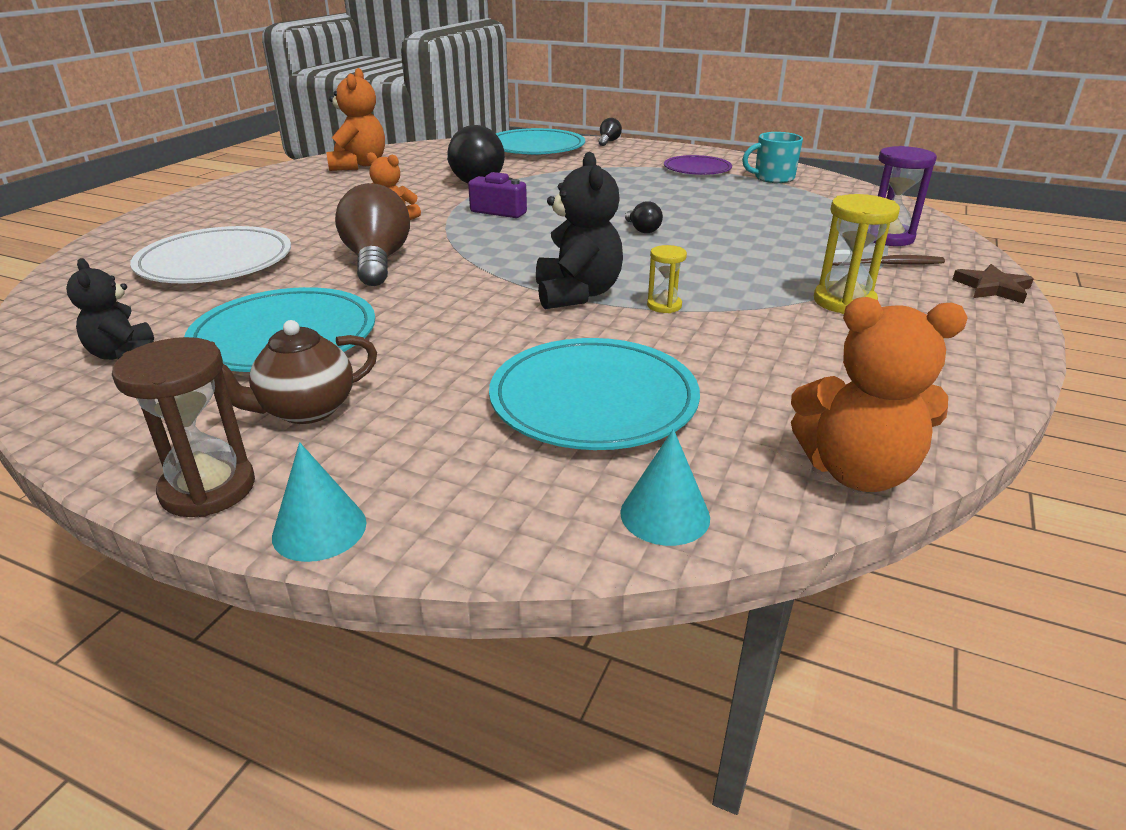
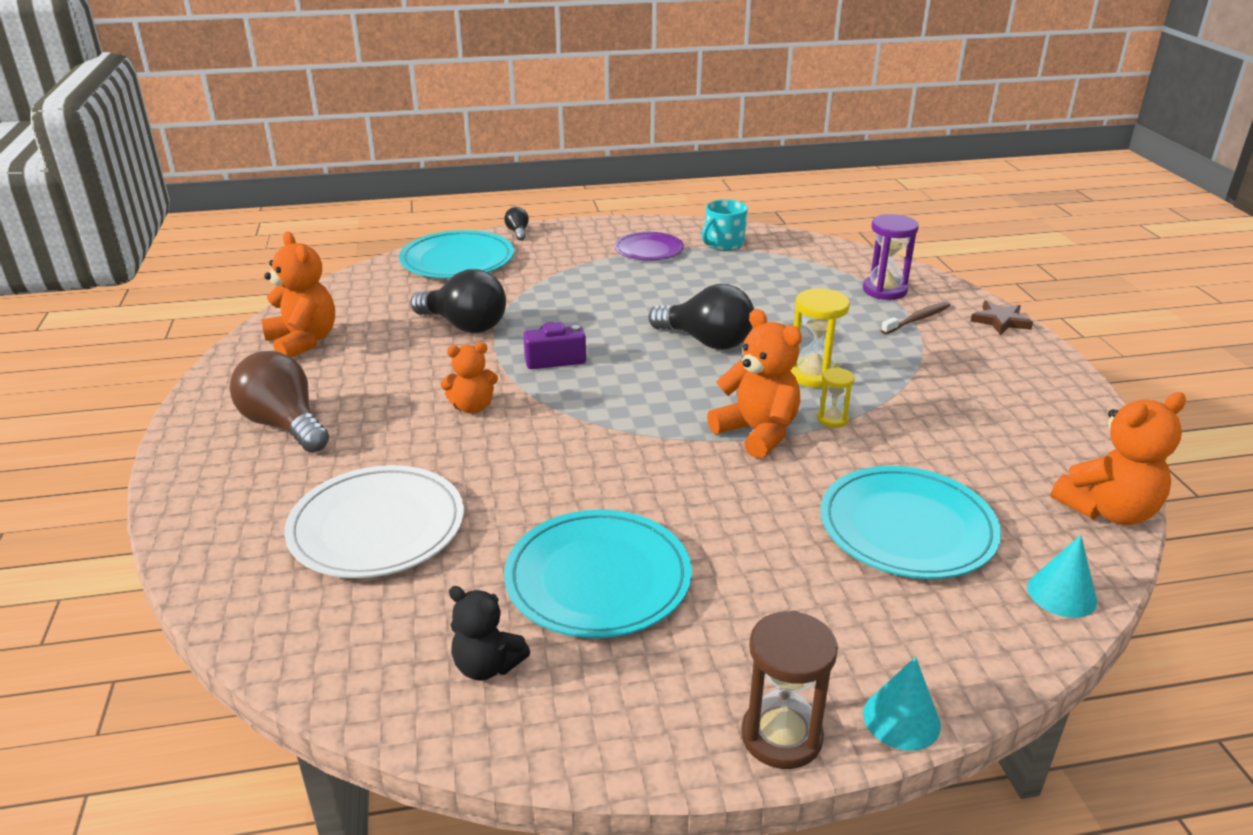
camera: 35 degrees left, 0 degrees up
(305, 410) = (735, 636): brown teapot -> none
(377, 261) = (539, 462): brown light bulb -> brown light bulb (284, 425)
(577, 294) = (757, 432): black teddy bear -> orange teddy bear
(642, 230) = (706, 341): black light bulb -> black light bulb, size x2.15
(844, 302) = (935, 368): yellow hourglass -> yellow hourglass (813, 375)

